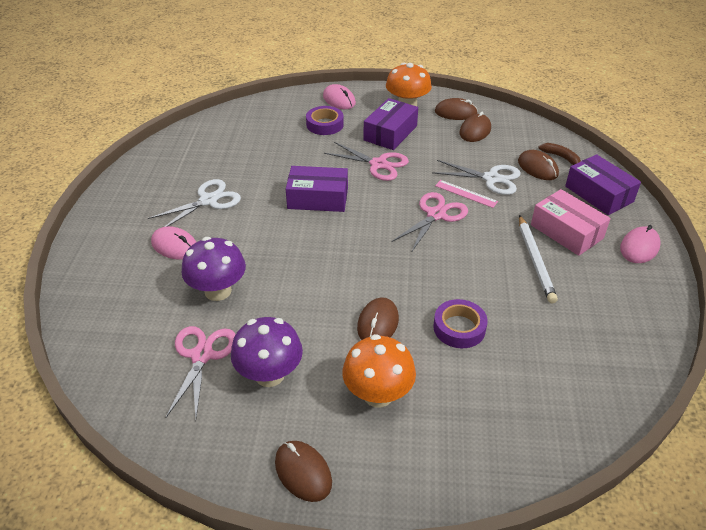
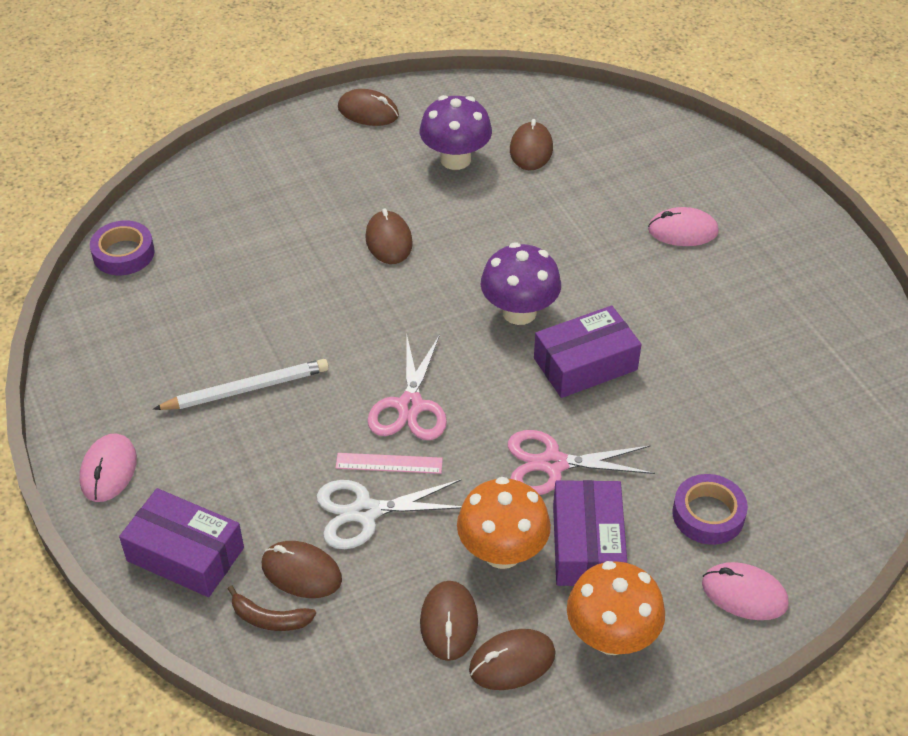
camera: 150 degrees right, 5 degrees up
(202, 356) = (531, 149): pink scissors -> brown mouse
(208, 201) = (716, 300): white scissors -> none
(218, 291) = (580, 206): purple mushroom -> purple mushroom (519, 312)
(378, 394) = (345, 182): orange mushroom -> orange mushroom (502, 552)
(459, 328) = (300, 269): purple tape -> purple tape (123, 253)
(535, 260) = (246, 389): white pencil -> white pencil turned 105 degrees clockwise
(566, 232) = (217, 455): pink box -> none

